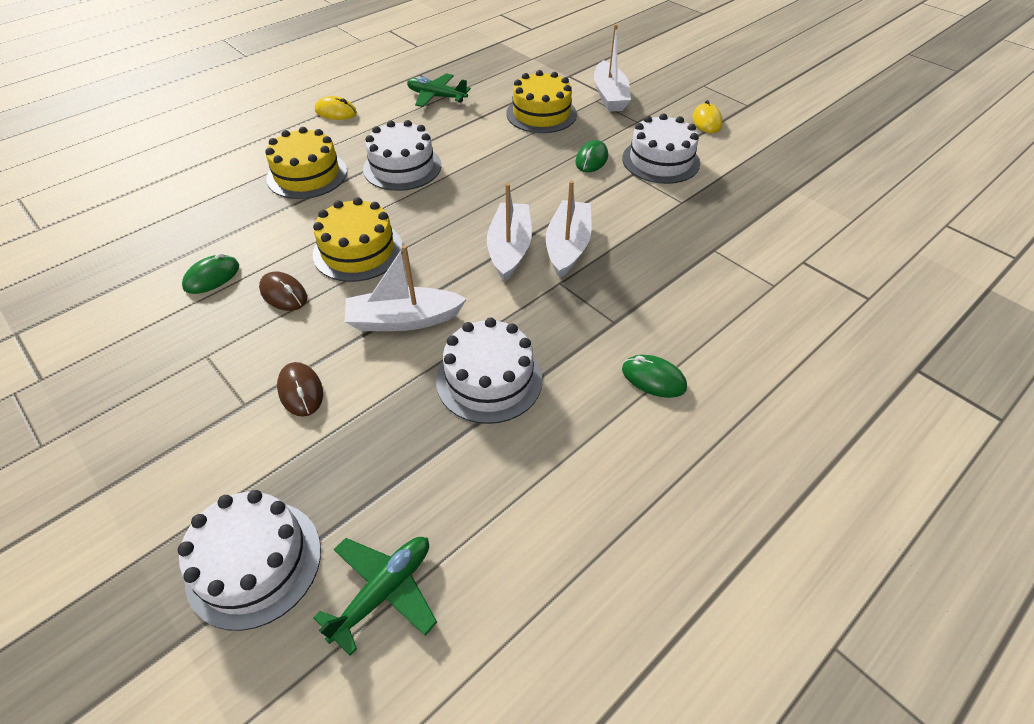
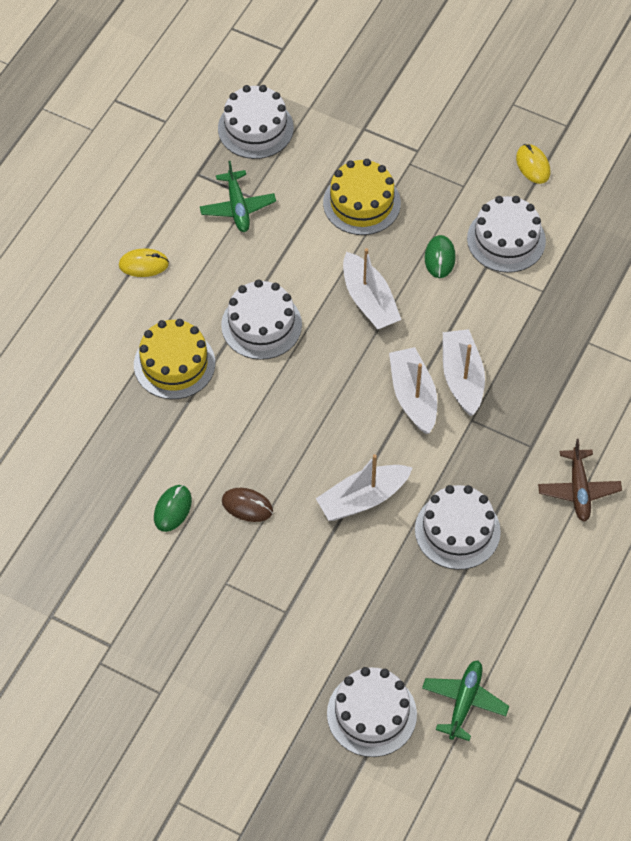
camera: 20 degrees left, 10 degrees up
(301, 391) = (321, 587): brown mouse -> none
(358, 251) = (282, 440): yellow cake -> none
(436, 97) = (237, 207): green plane -> green plane turned 105 degrees counterclockwise
(482, 60) = (255, 128): none -> white cake
(610, 96) = (421, 152): white boat -> white boat (369, 300)
(653, 378) = (578, 490): green mouse -> brown plane

